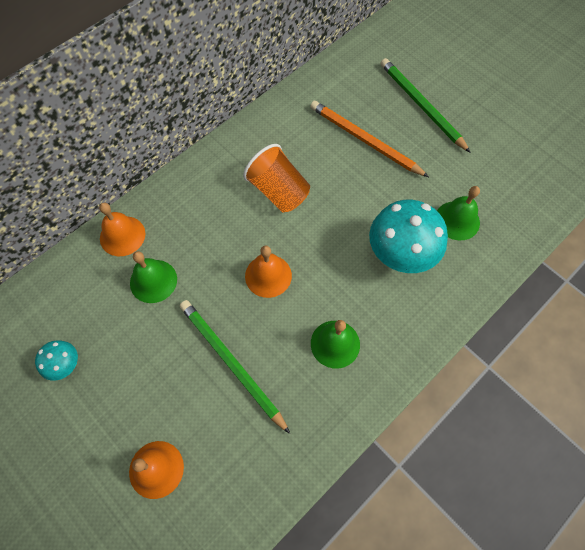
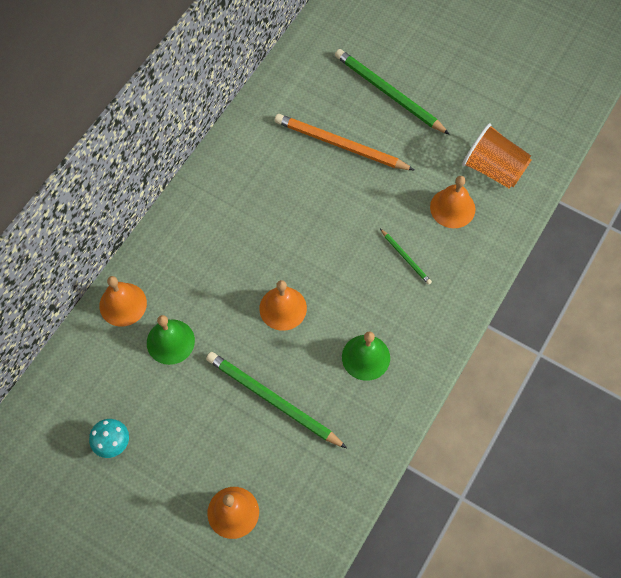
camera: 15 degrees left, 0 degrees up
(278, 191) = (268, 220): orange cup -> orange cup (493, 169)
(400, 256) = (405, 257): turquoise mushroom -> green pencil
(457, 220) = (452, 208): green bell -> orange bell

